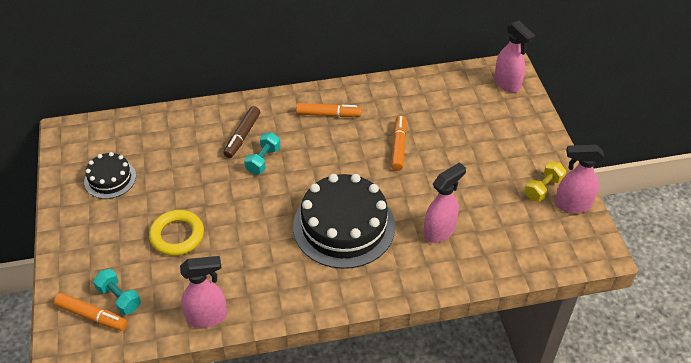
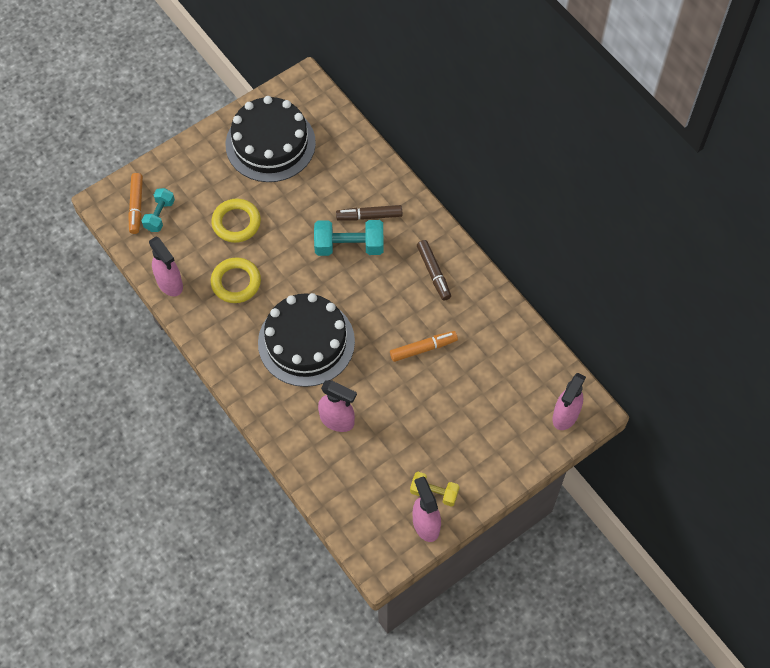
camera: 65 degrees right, 15 degrees up
(110, 179) = (270, 143): black cake -> black cake, size x1.91
(244, 259) = (236, 282): none -> yellow ring
(263, 160) = (349, 246): turquoise dumbbell -> turquoise dumbbell, size x1.61
(328, 114) = (433, 273): orange marker -> brown marker

